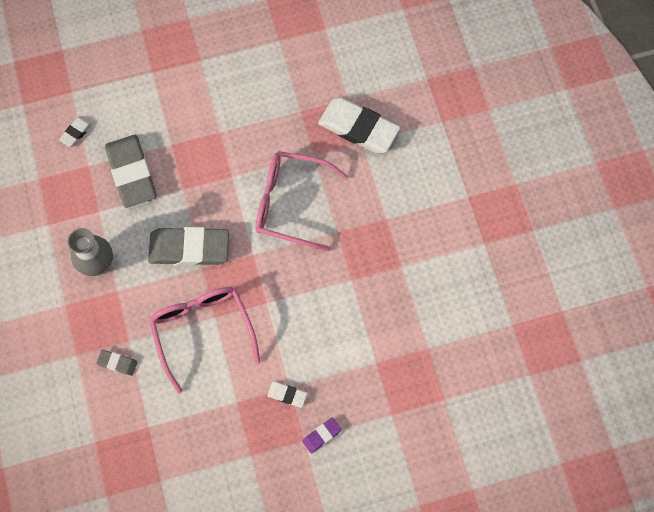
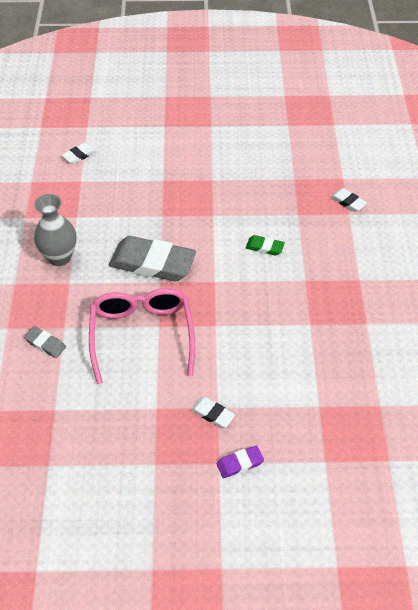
camera: 15 degrees right, 20 degrees down
(131, 173) = (118, 194): grey eraser -> none
(291, 203) = (264, 247): pink glasses -> green eraser
(358, 128) = (348, 202): white eraser -> white eraser, size x0.45

